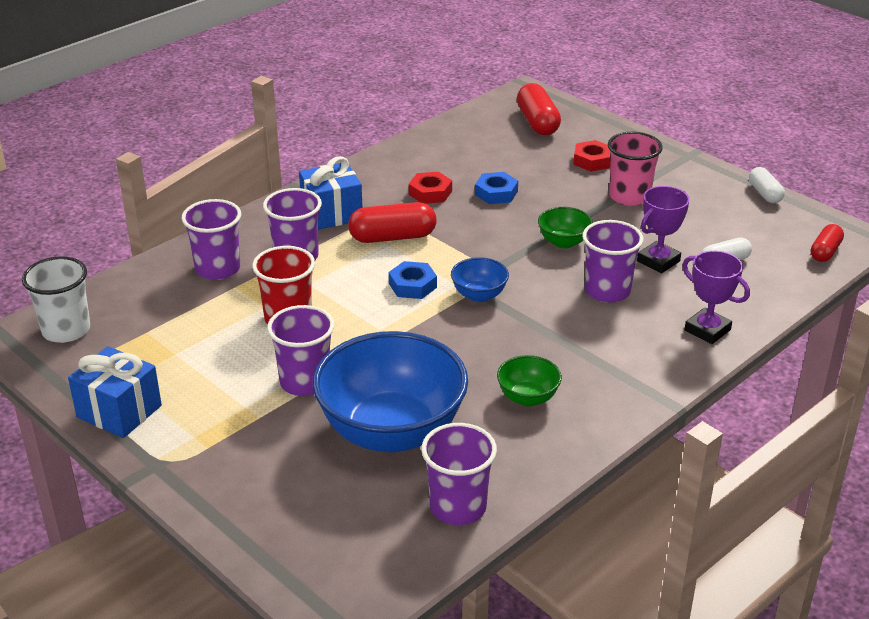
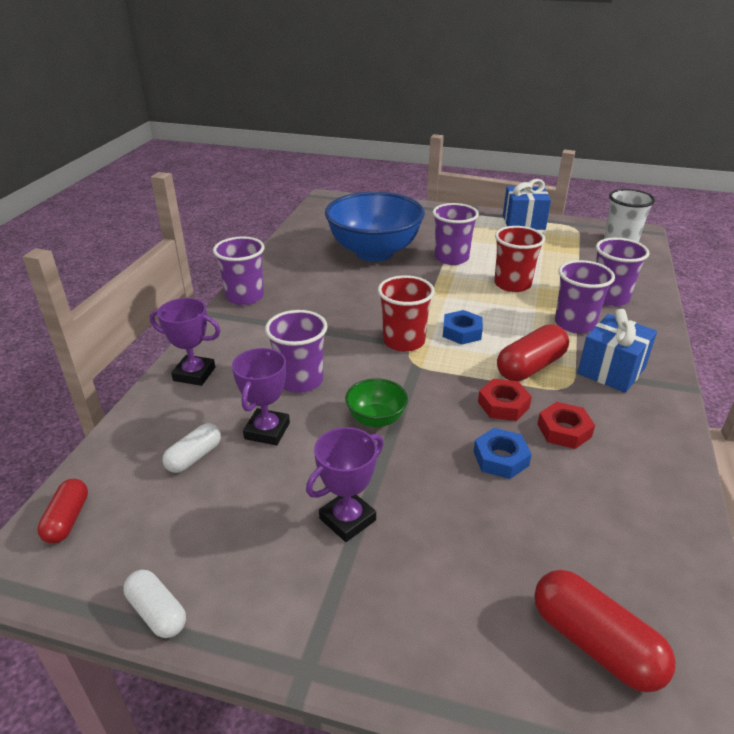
camera: 150 degrees right, 0 degrees up
(458, 507) = (308, 236): purple cup -> purple cup (245, 297)
(479, 295) = (404, 341): blue bowl -> red cup
(528, 398) = (309, 288): green bowl -> none
(592, 161) = (440, 576): red nut -> red nut (503, 405)
(629, 196) = (347, 519): pink cup -> purple trophy

